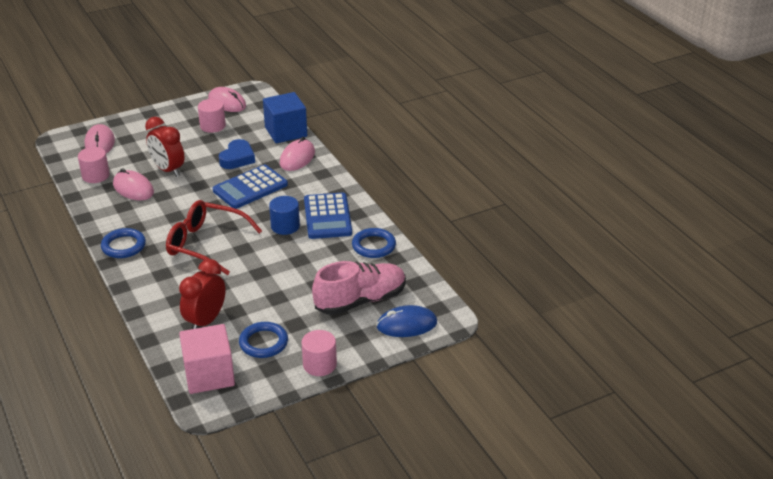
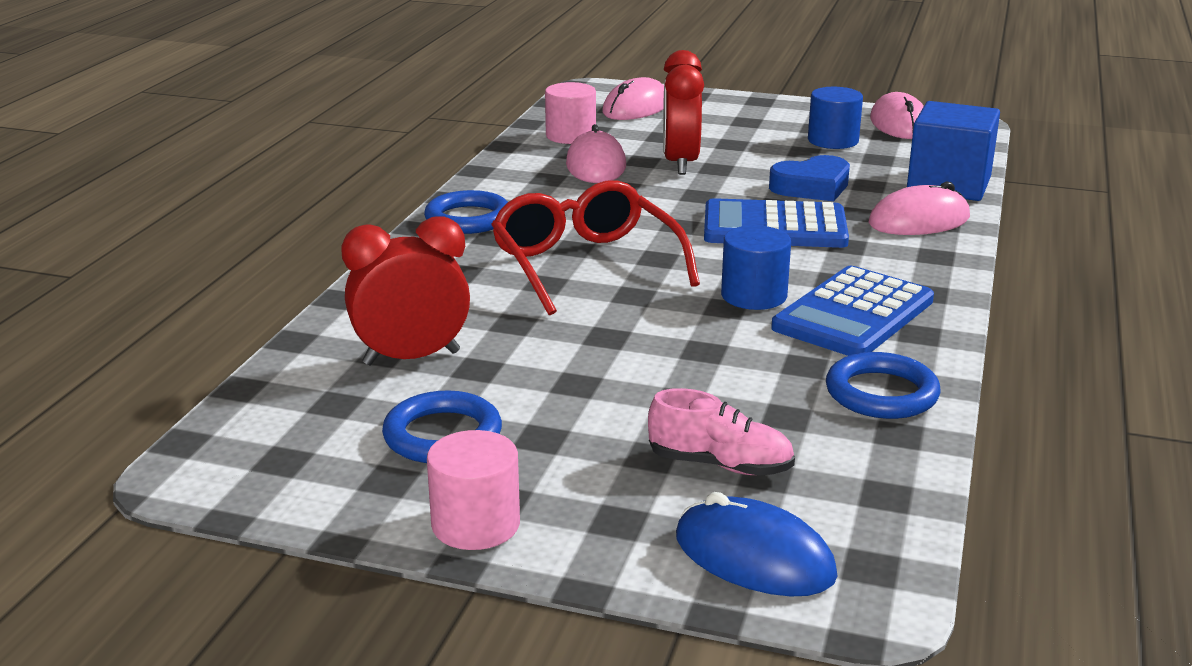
camera: 45 degrees right, 10 degrees down
(209, 375) = (283, 432): pink cube -> none
(212, 126) = (833, 141): pink cylinder -> blue cylinder
(360, 300) = (720, 465): pink shoe -> pink shoe, size x0.57

